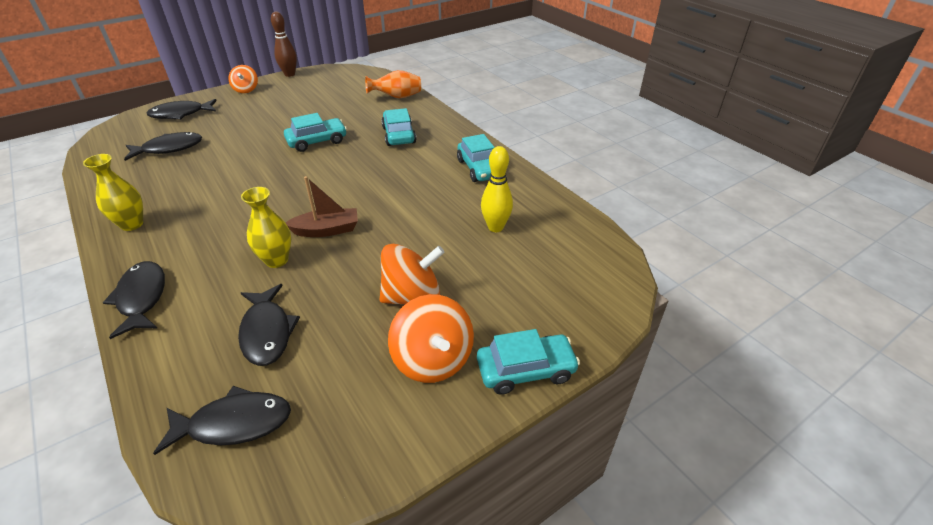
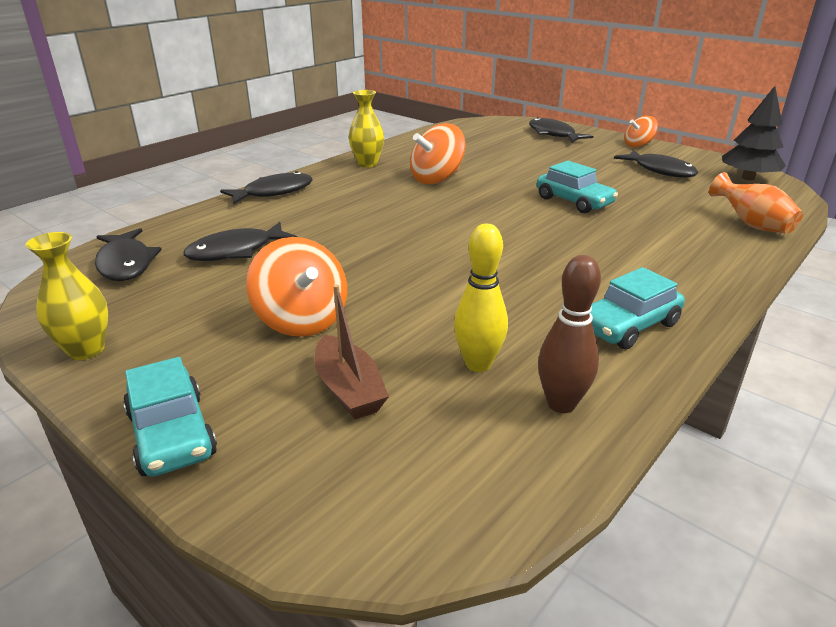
camera: 75 degrees right, 10 degrees down
(169, 148) = (490, 146): black fish -> black fish (660, 170)
(276, 260) = (341, 231): yellow vase -> yellow vase (86, 350)
(289, 74) = (705, 155): brown bowling pin -> brown bowling pin (561, 404)
(327, 230) = (403, 244): brown boat -> brown boat (349, 389)
(338, 75) = (748, 178): none -> black tree
(399, 135) = (648, 245): turquoise car -> none
(433, 359) = (195, 353): orange spinning top -> orange spinning top (436, 179)

